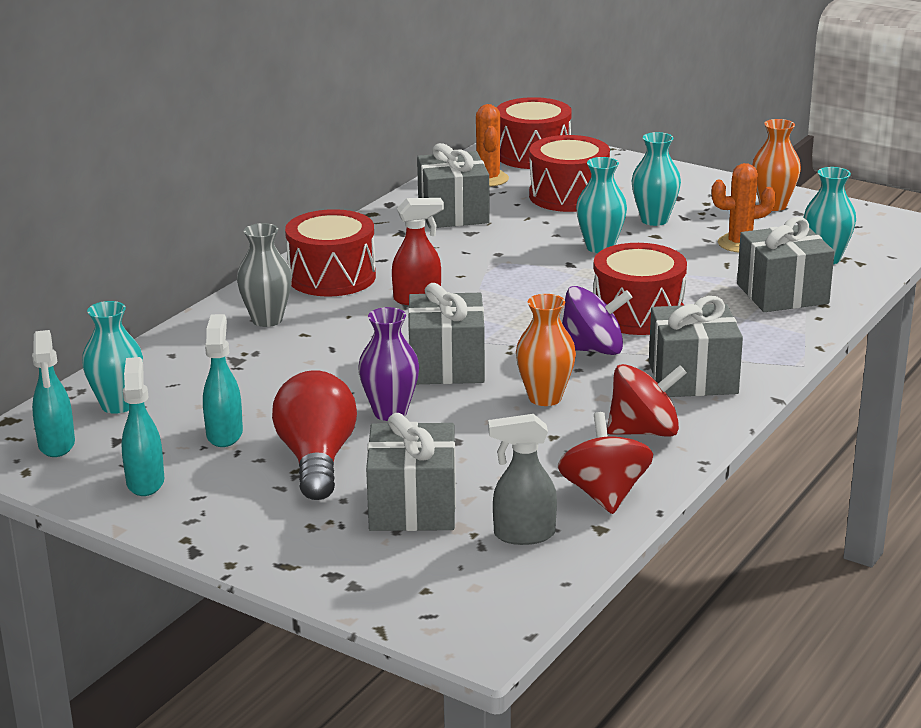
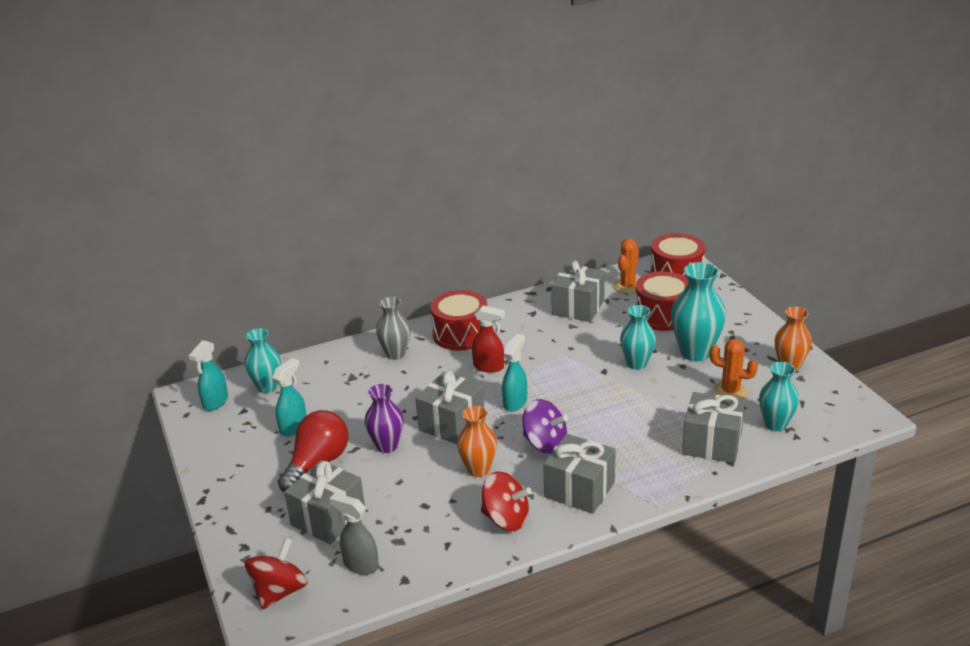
camera: 35 degrees right, 5 degrees up
(145, 482) = (227, 444): turquoise spray bottle -> turquoise spray bottle (515, 402)
(604, 494) = (433, 556): red spinning top -> red spinning top (279, 591)
(638, 314) = (602, 425): red drum -> none
(654, 220) = (695, 353): turquoise vase -> turquoise vase, size x1.53

